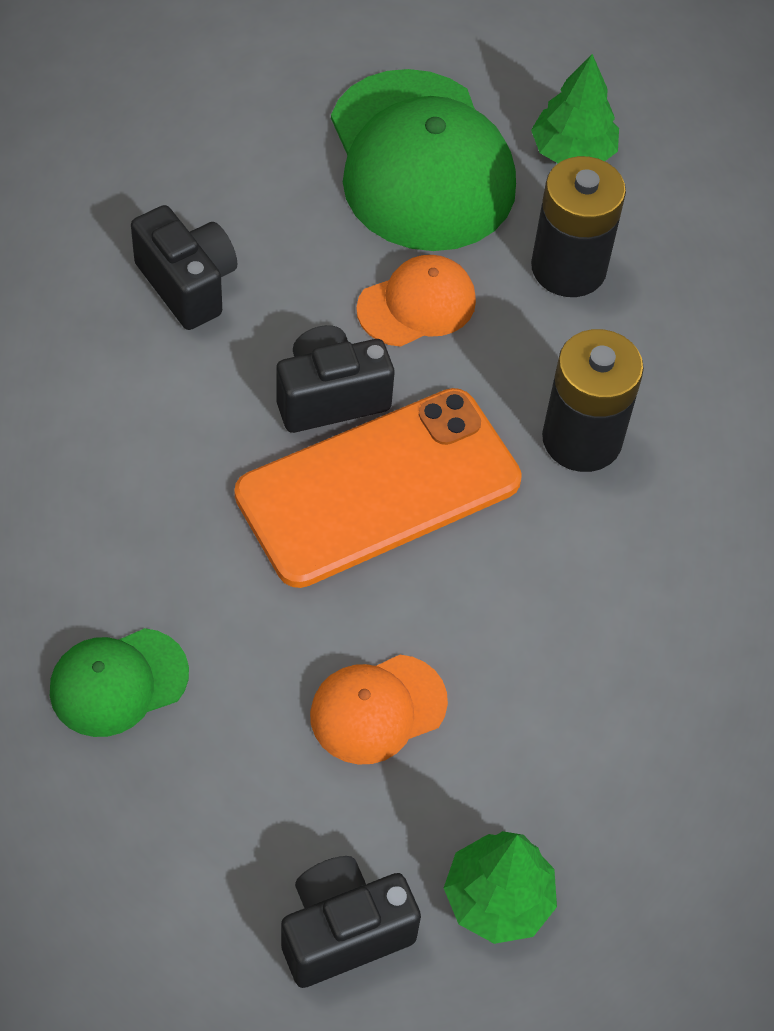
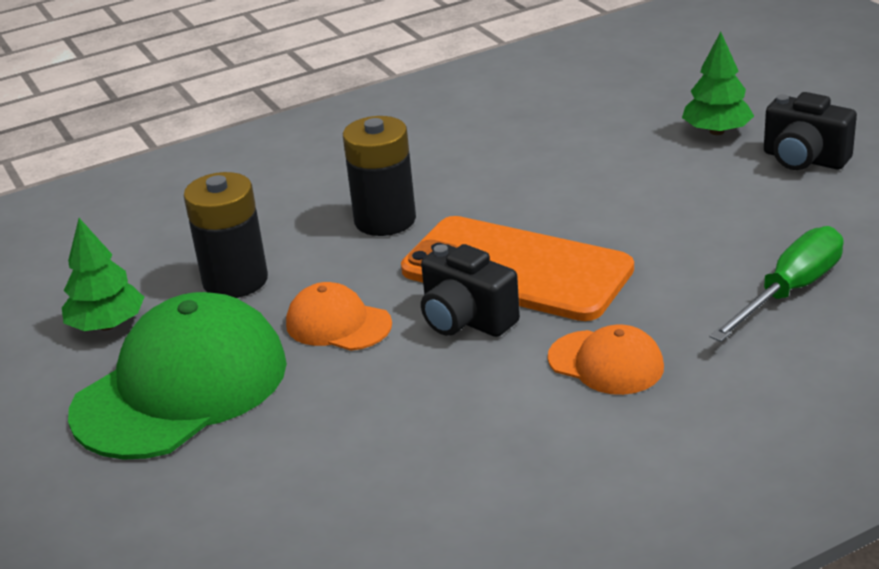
camera: 115 degrees left, 25 degrees down
(118, 682) = (790, 291): green cap -> green screwdriver
(187, 284) = (437, 436): black camera -> none
(377, 709) = (668, 204): orange cap -> orange cap (606, 363)

